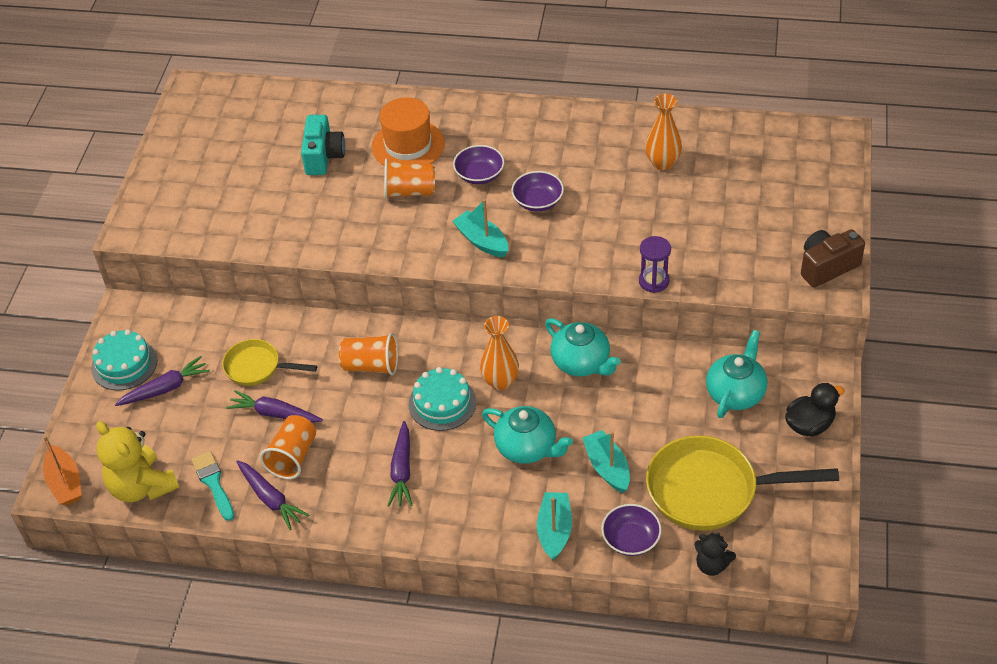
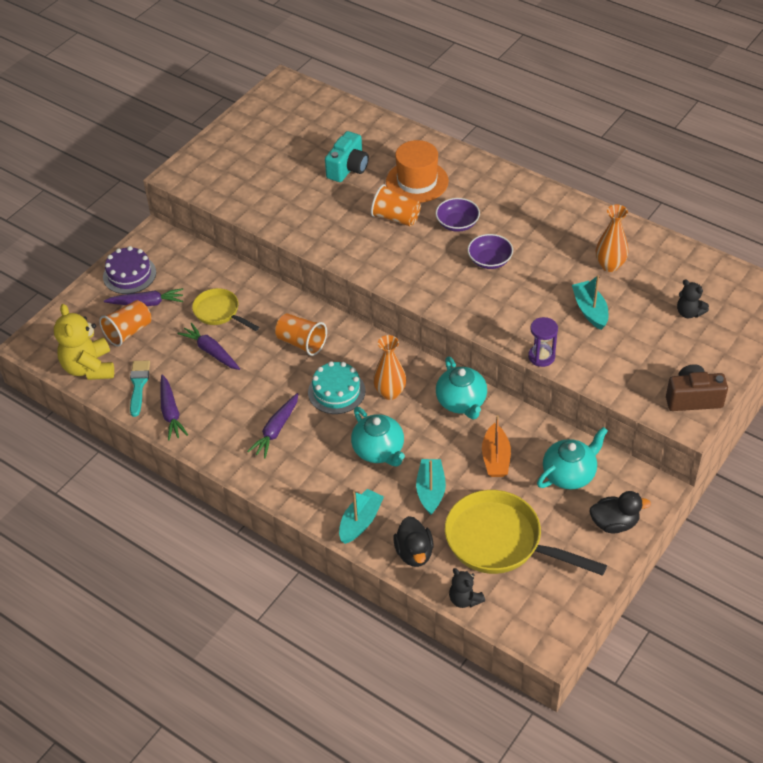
camera: 25 degrees right, 0 degrees up
(65, 483) = (40, 344): orange boat -> orange boat (495, 458)
(124, 364) = (129, 274): turquoise cake -> purple cake
(293, 457) = (204, 388): orange cup -> orange cup (128, 332)
(482, 241) = (427, 276): turquoise boat -> turquoise boat (590, 310)
(631, 539) = (414, 553): purple bowl -> black duck
(769, 183) = (689, 313): none -> black teddy bear

